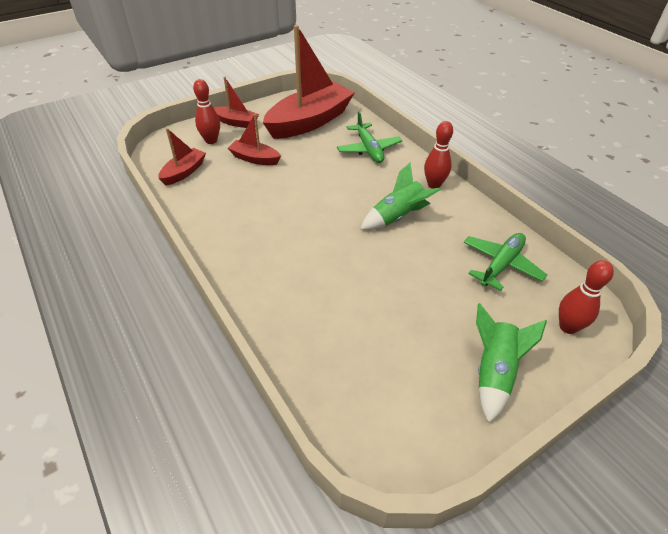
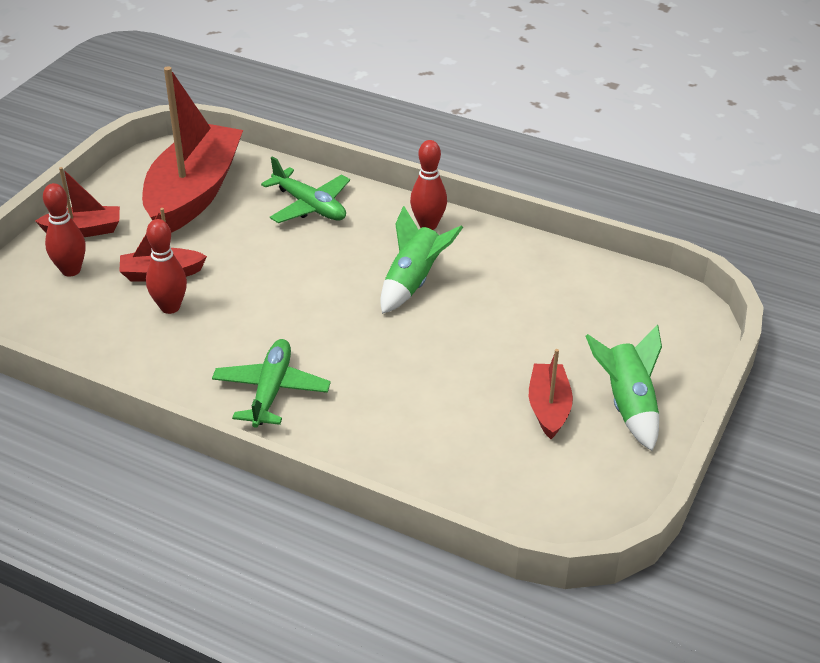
camera: 30 degrees left, 5 degrees down
(184, 172) = (74, 329): red boat -> red boat (549, 408)
(501, 265) = (566, 293): green plane -> green plane (271, 390)
(568, 327) = (670, 331): red bowling pin -> red bowling pin (170, 307)

